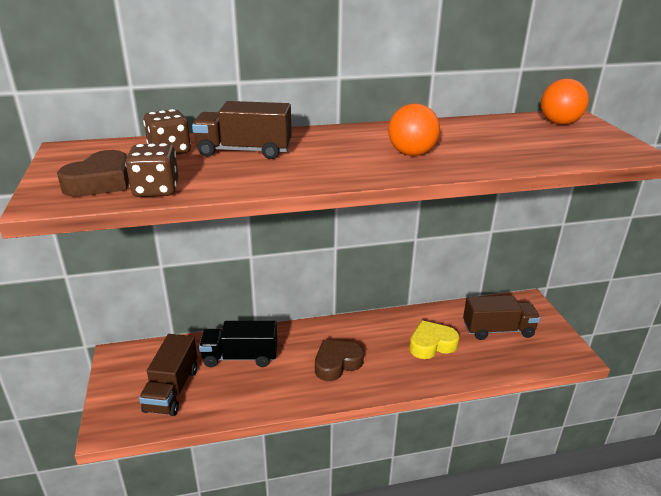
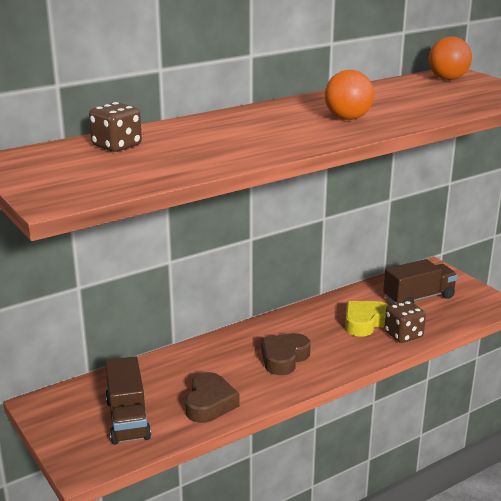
camera: 20 degrees left, 5 degrees down
(100, 182) = (85, 179): brown heart -> brown heart (209, 403)
(156, 190) = (150, 177): brown dice -> brown dice (403, 335)
(240, 357) = (180, 375): black truck -> none
(244, 151) = (192, 136): brown truck -> none

